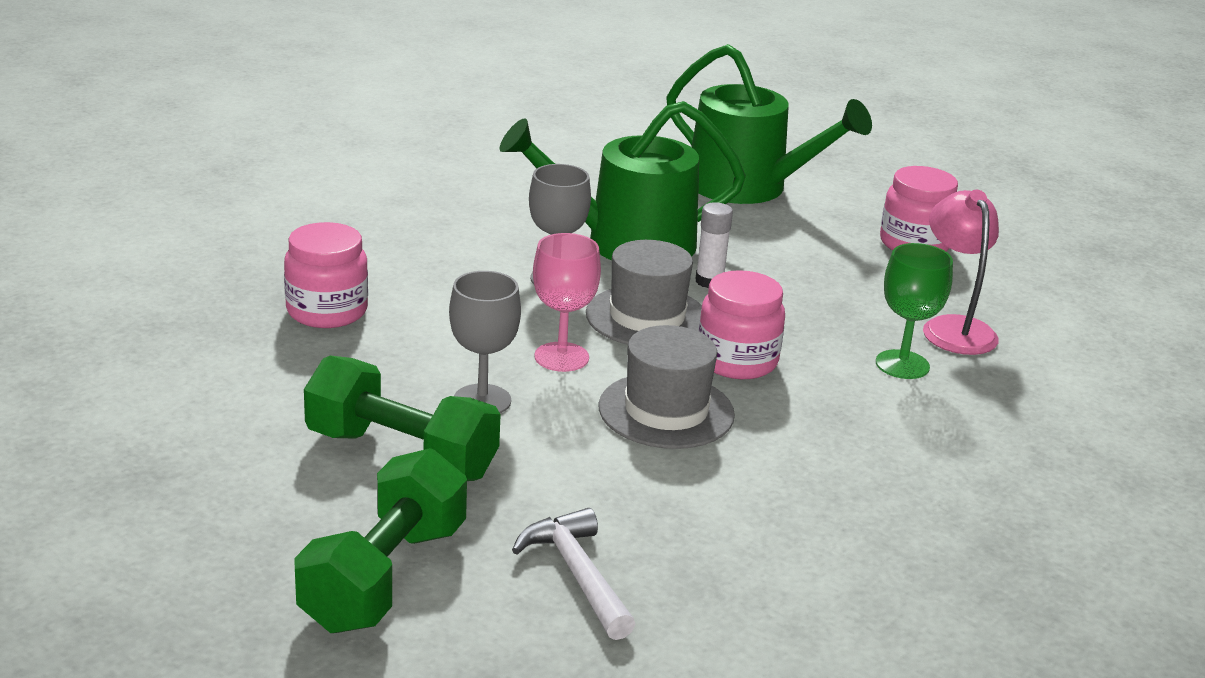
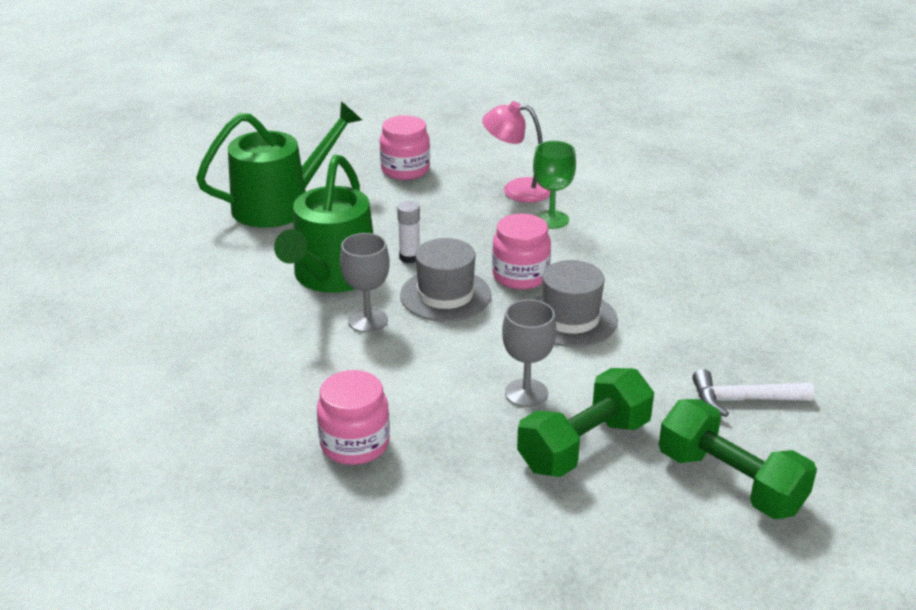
camera: 65 degrees left, 5 degrees up
(561, 357) = (482, 344): pink goblet -> none

